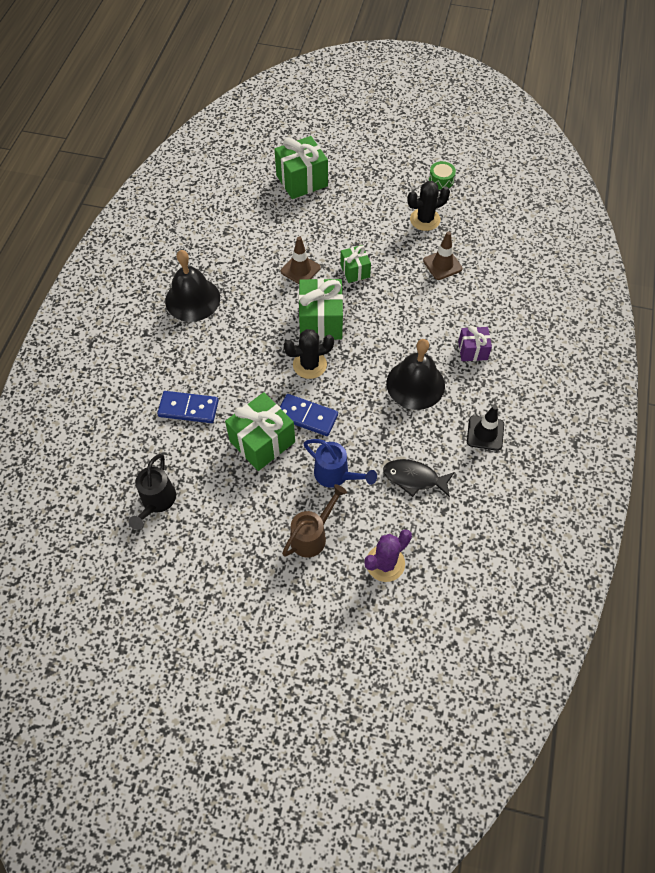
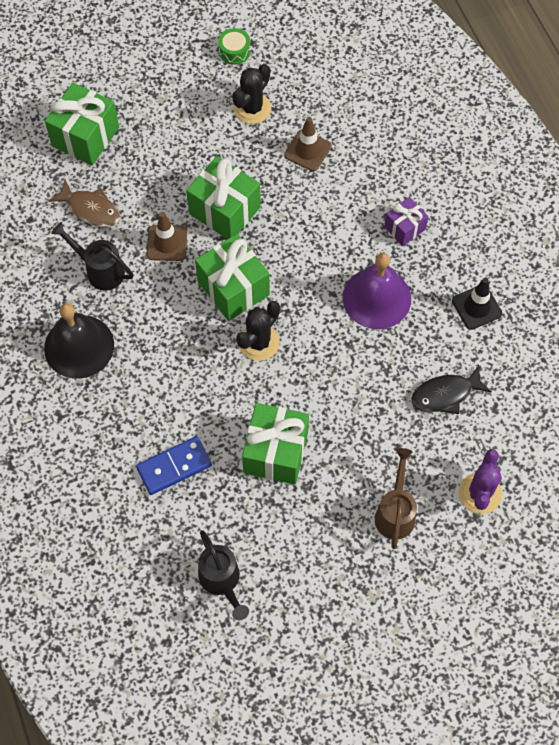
camera: 35 degrees left, 5 degrees up
(244, 262) = (100, 270): none -> black watering can
(269, 223) = (90, 209): none -> brown fish
(307, 416) = (298, 398): blue domino -> none
(335, 475) = (371, 439): blue watering can -> none
(355, 271) = (224, 210): green gift -> green gift, size x1.73
(415, 384) = (376, 298): black bell -> purple bell

